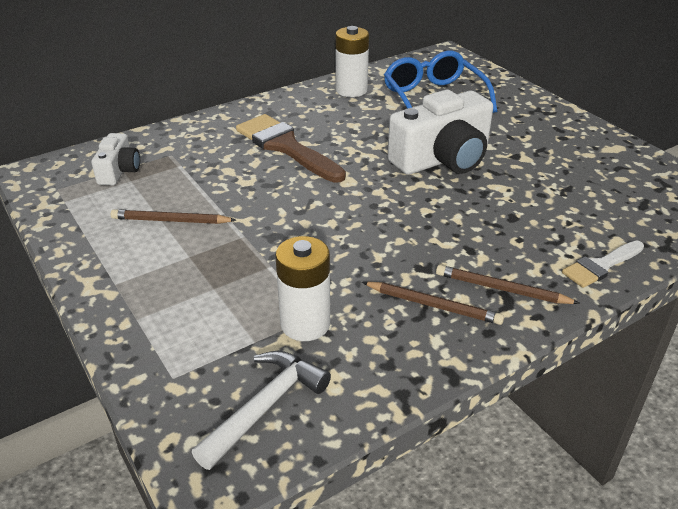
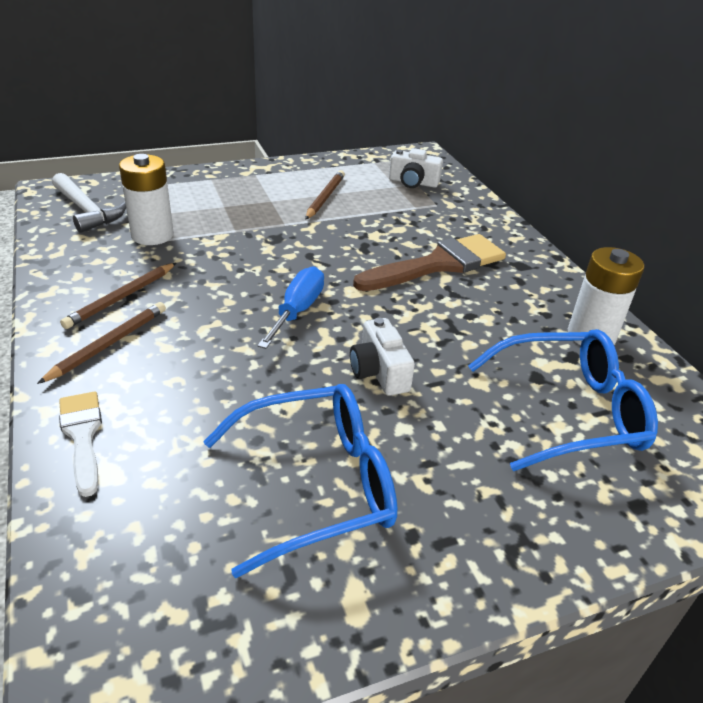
camera: 100 degrees right, 0 degrees up
(392, 202) = (297, 310): none -> blue screwdriver
(442, 159) = (379, 372): white camera -> white camera, size x0.52
(557, 168) = (317, 484): none -> blue glasses

